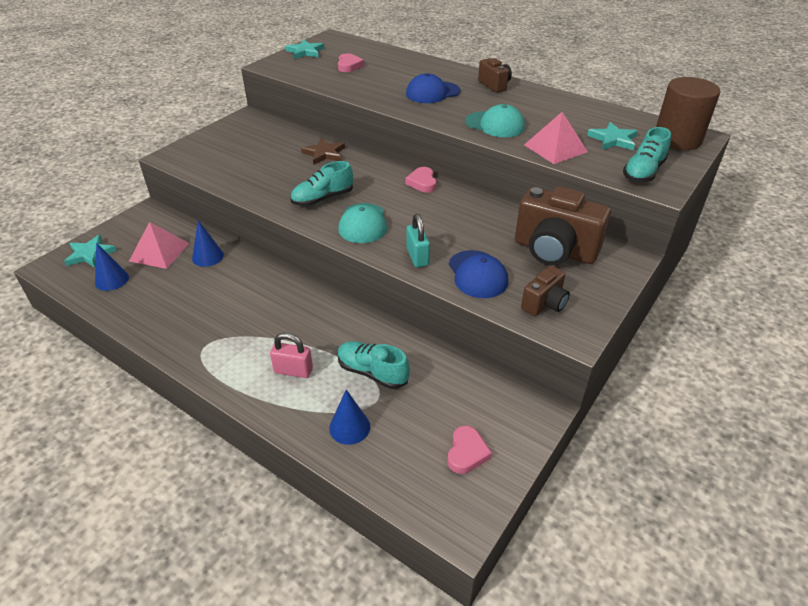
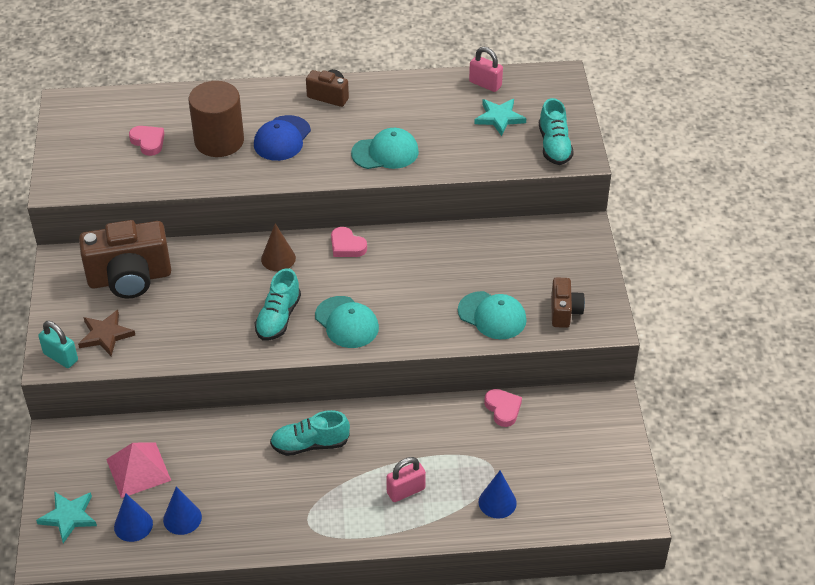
camera: 40 degrees left, 5 degrees up
(207, 256) = (194, 443): blue cone -> blue cone (182, 518)
(305, 52) = (69, 144): turquoise star -> none
(324, 153) = (212, 264): brown star -> brown star (106, 335)
(368, 169) = (278, 258): none -> brown cone
(372, 372) = (467, 451): turquoise shoe -> turquoise shoe (310, 444)
(417, 257) = (429, 328): turquoise padlock -> turquoise padlock (60, 357)
(467, 453) = (593, 464): pink heart -> pink heart (503, 409)
(477, 274) = (492, 315): blue cap -> turquoise cap
(554, 251) = (526, 256): brown camera -> brown camera (130, 278)
(555, 148) = (463, 155): pink pyramid -> none
(624, 118) = (485, 84): none -> pink padlock
(677, 139) = (547, 90): brown cylinder -> brown cylinder (219, 141)

